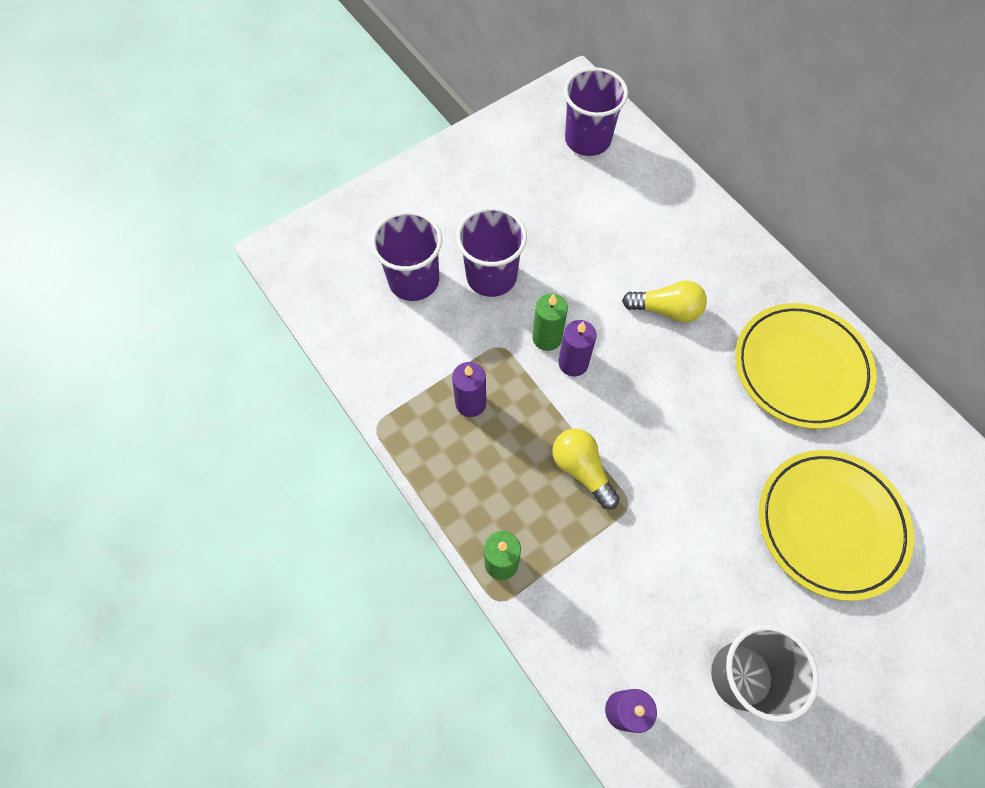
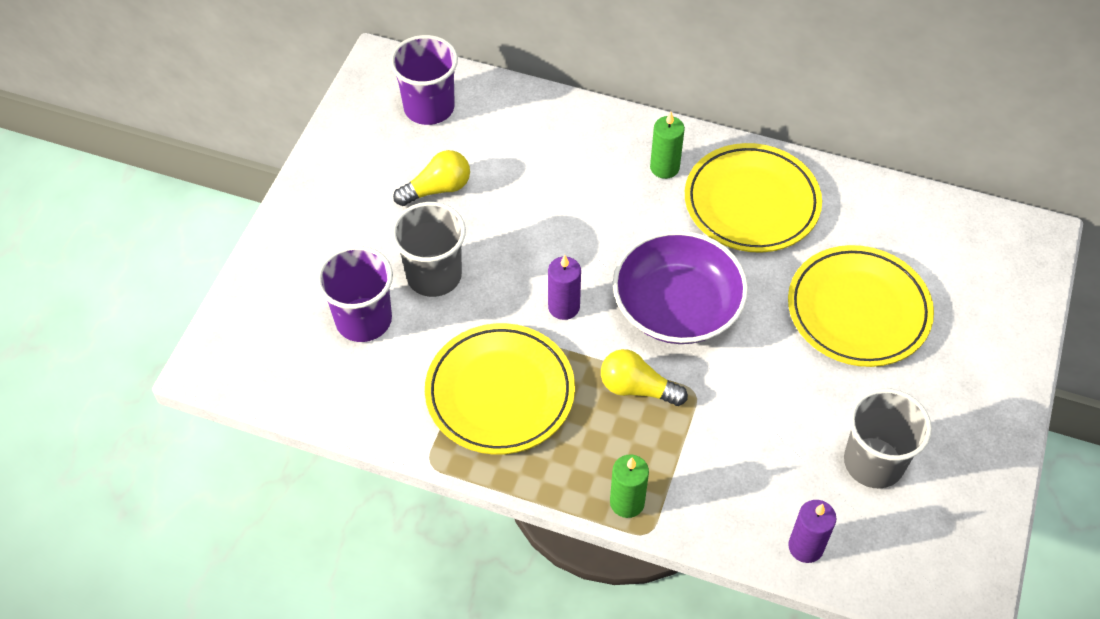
camera: 35 degrees left, 10 degrees down
(470, 403) = (500, 393): purple candle -> yellow plate
(491, 276) = (434, 275): purple cup -> grey cup
(547, 338) = (525, 299): green candle -> green candle (664, 167)
(666, 310) = (609, 217): yellow light bulb -> yellow light bulb (437, 189)
(667, 420) = (677, 307): none -> purple bowl

